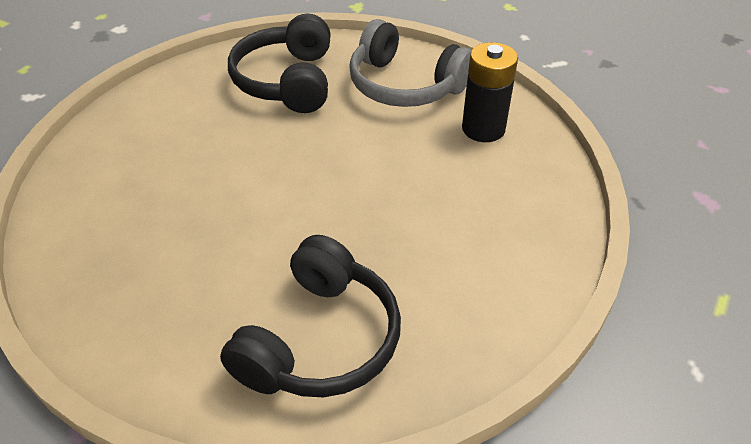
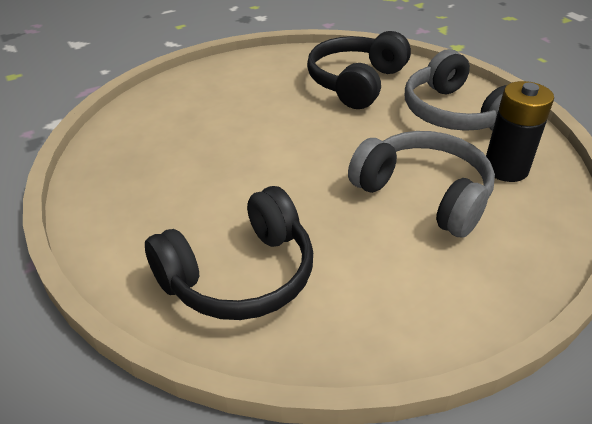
camera: 30 degrees right, 5 degrees down
(431, 182) = (424, 194): none -> grey headphones

